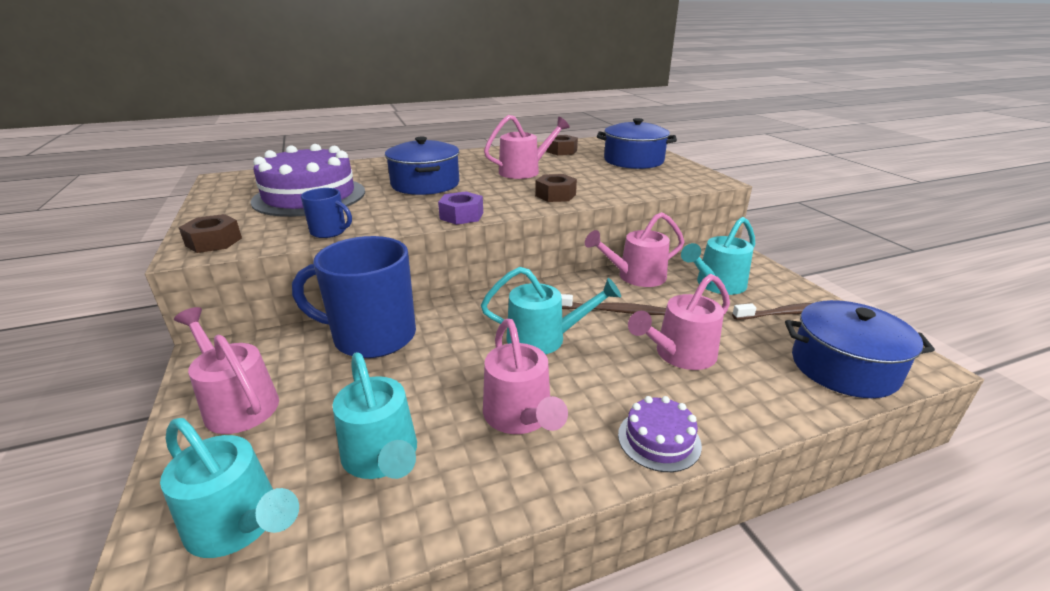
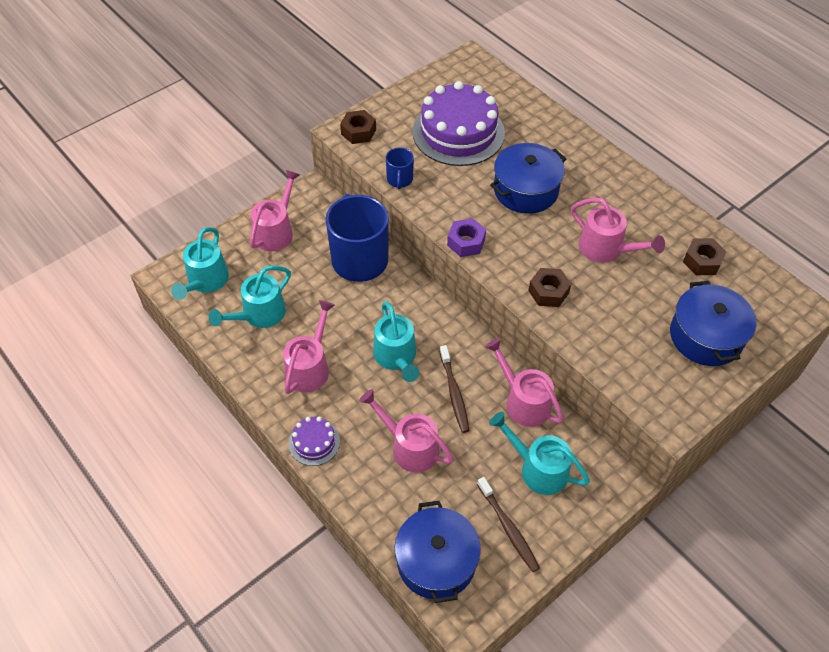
camera: 70 degrees right, 25 degrees up
(520, 417) = (310, 367): pink watering can -> pink watering can turned 150 degrees clockwise

